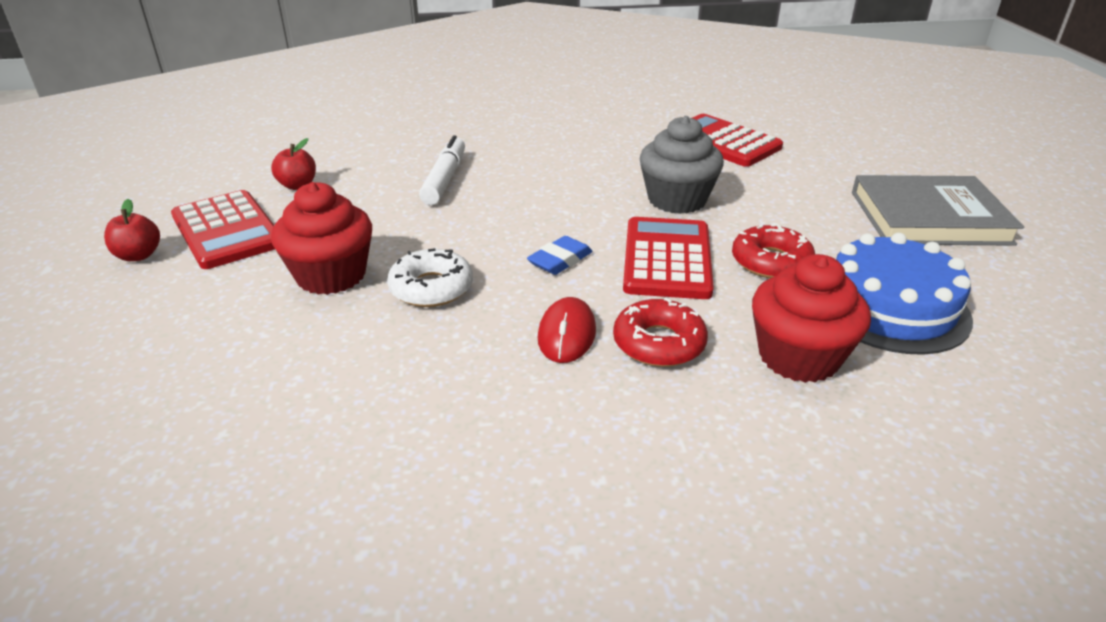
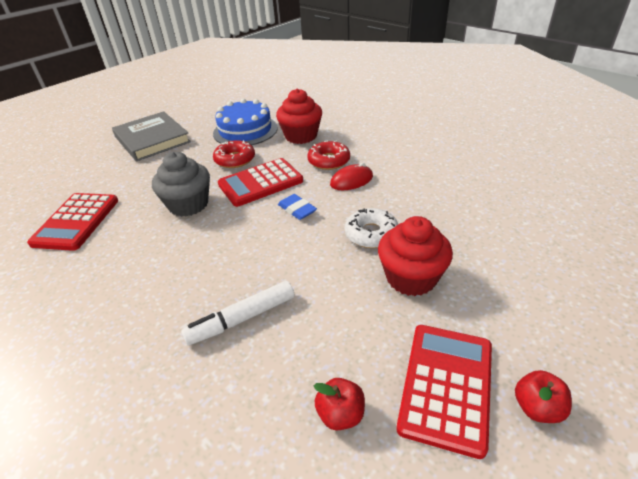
camera: 125 degrees left, 5 degrees up
(560, 260) = (297, 210): blue eraser -> blue eraser turned 45 degrees clockwise

